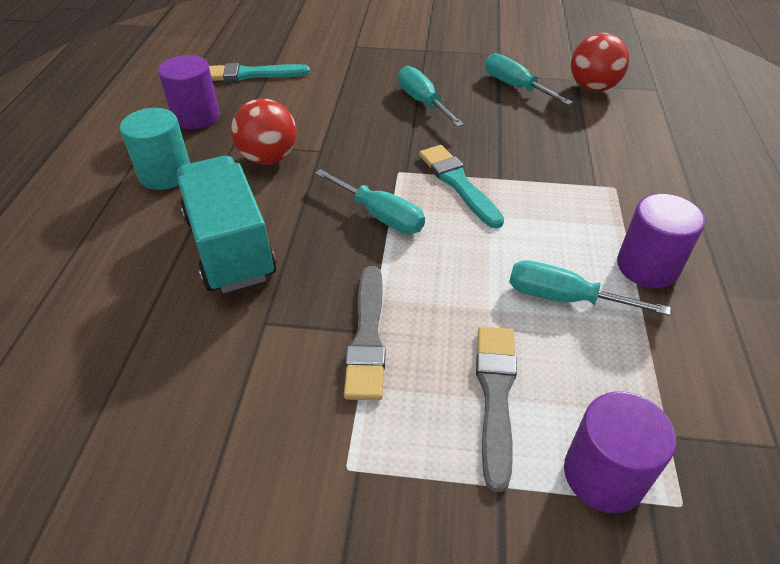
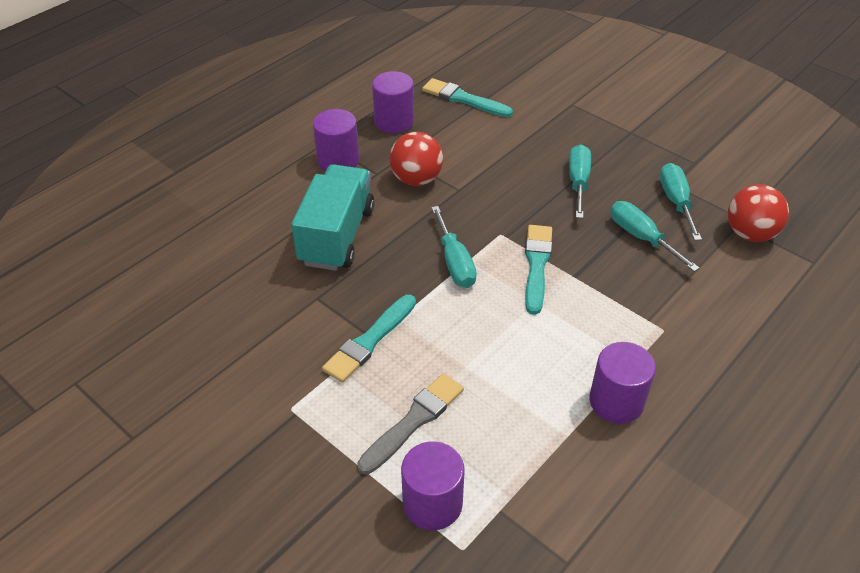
camera: 35 degrees right, 0 degrees up
(165, 174) = (338, 161): turquoise cylinder -> purple cylinder
(367, 337) = (369, 341): grey brush -> turquoise brush
(563, 298) = (526, 388): turquoise screwdriver -> turquoise screwdriver (641, 237)

